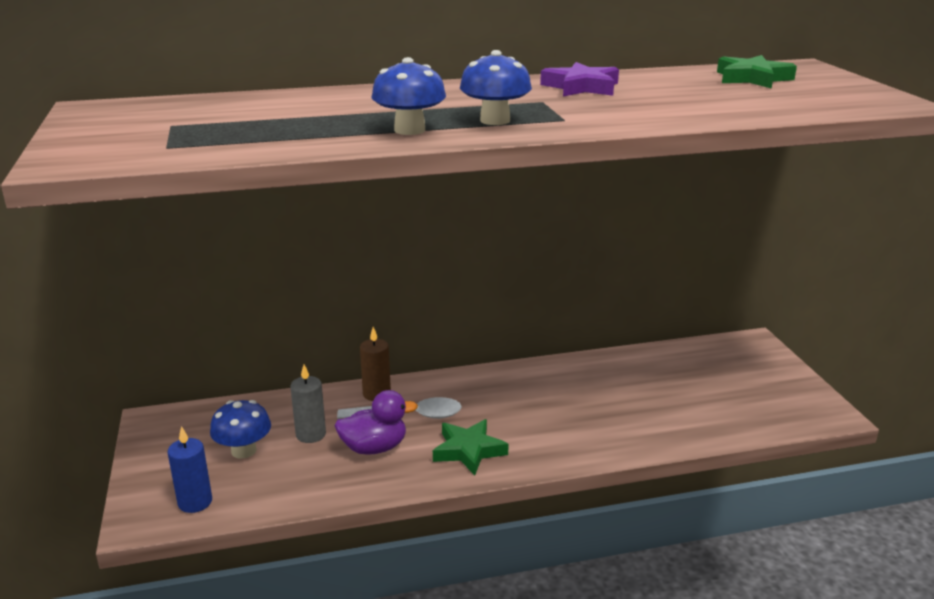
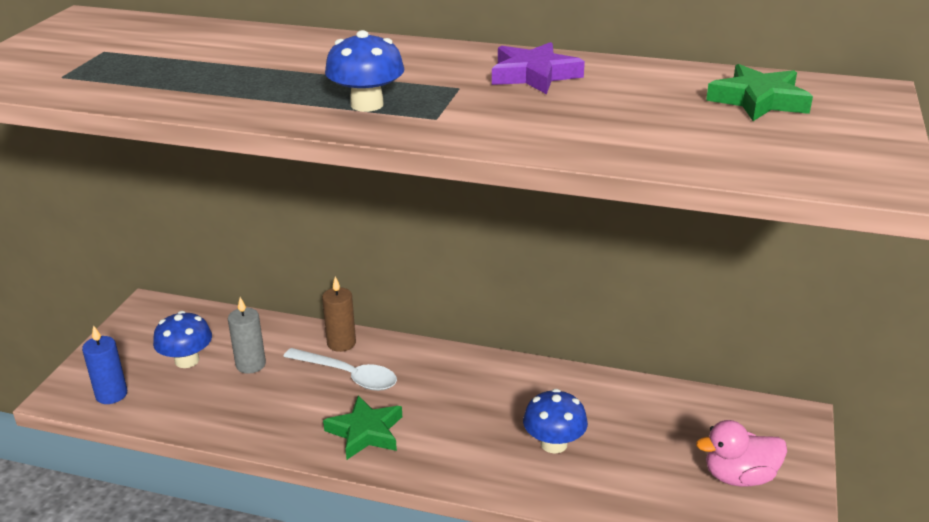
camera: 30 degrees right, 5 degrees up
(374, 448) = (289, 397): purple duck -> none
(409, 130) = (272, 100): blue mushroom -> blue mushroom (554, 444)
(759, 388) = (739, 476): none -> pink duck

